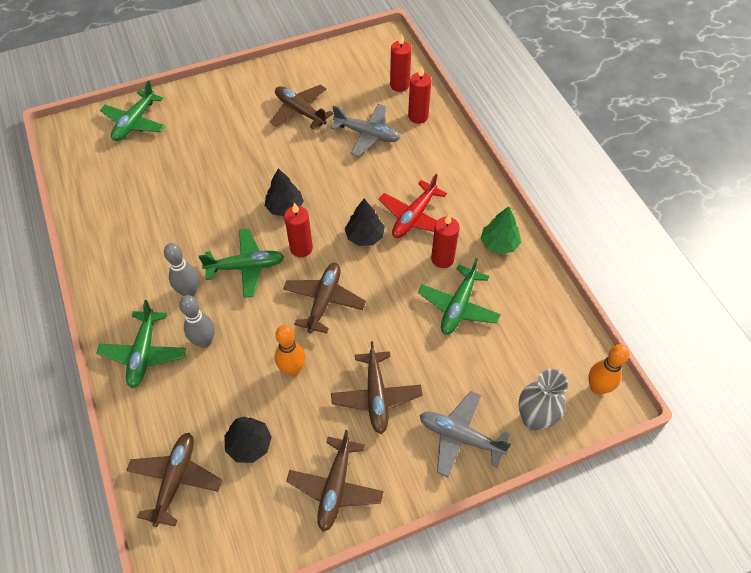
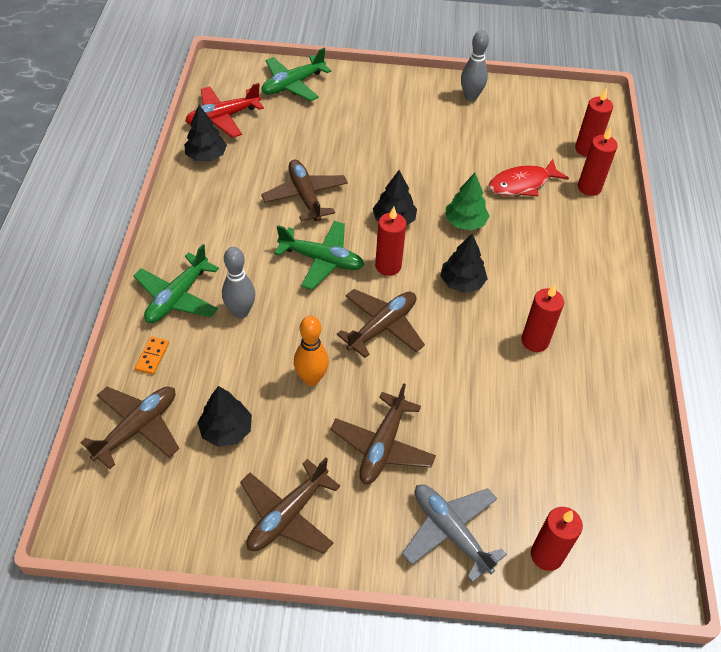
camera: 25 degrees right, 5 degrees down
(96, 218) = (206, 156): none -> black tree
(152, 414) = (152, 356): none -> orange domino
(189, 292) = (253, 259): grey bowling pin -> grey bowling pin (470, 97)
(300, 111) = (463, 135): brown plane -> brown plane (305, 196)
(367, 134) = (522, 184): grey plane -> red fish
(414, 217) = (527, 285): red plane -> red plane (223, 117)
(458, 306) = (525, 397): green plane -> none
(499, 244) = (609, 353): green tree -> green tree (465, 222)
(534, 419) = (546, 555): grey vase -> red candle
(597, 387) = (642, 559): orange bowling pin -> none

